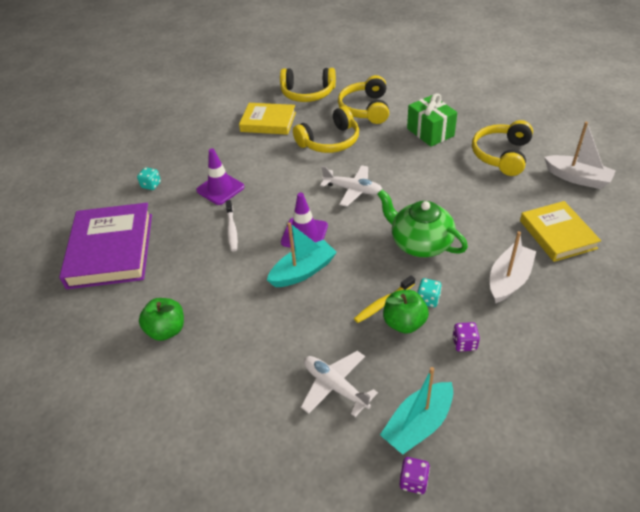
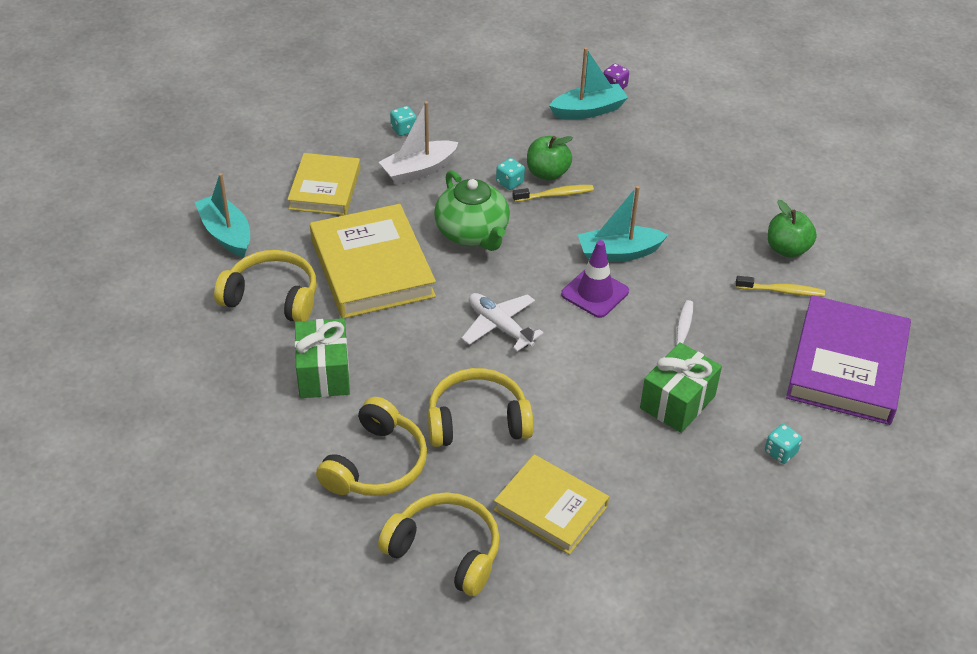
camera: 160 degrees left, 0 degrees up
(165, 289) = (782, 291): none -> yellow toothbrush
(220, 189) = (677, 402): purple traffic cone -> green gift
(335, 386) = (640, 152): white plane -> none
(464, 194) = (372, 267): none -> yellow book
(464, 343) = (507, 142): purple dice -> none
(502, 155) = (272, 297): yellow headphones -> yellow headphones turned 120 degrees counterclockwise
(562, 316) = (403, 129): none -> turquoise dice
(577, 178) = (226, 234): white boat -> turquoise boat

